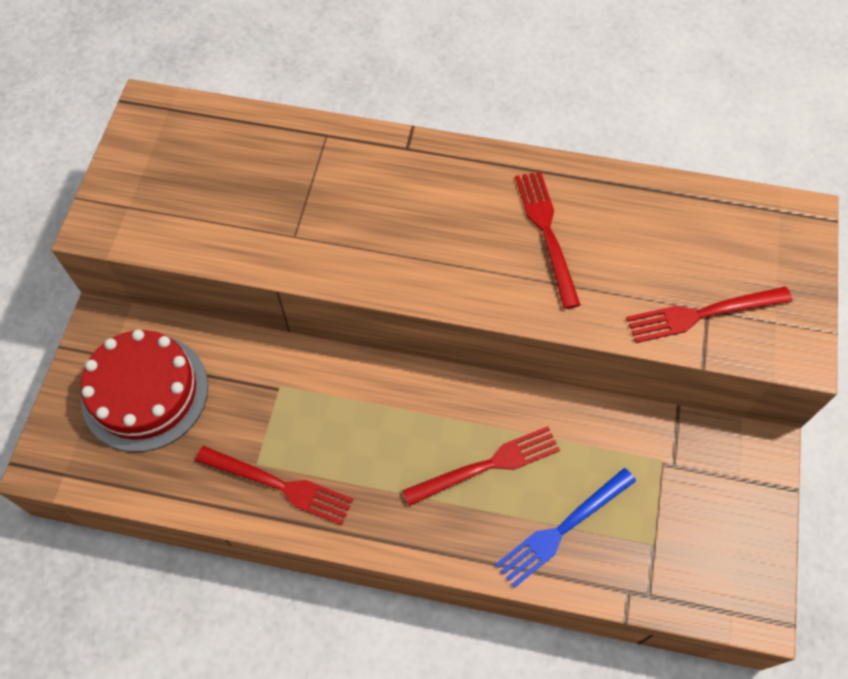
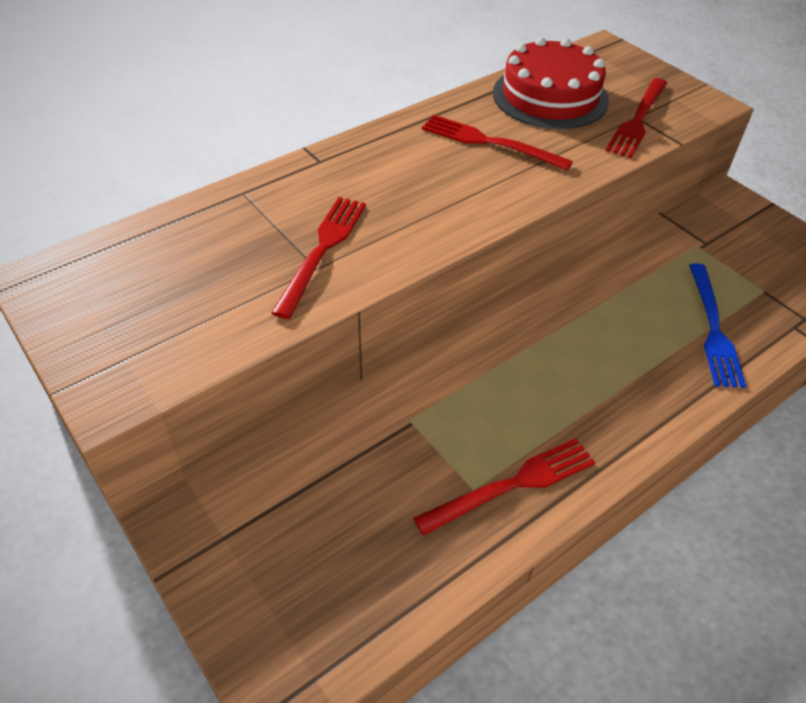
camera: 50 degrees left, 15 degrees down
(145, 392) = (300, 532): red cake -> red cake (550, 96)
(487, 465) = (620, 335): red fork -> red fork (322, 250)

